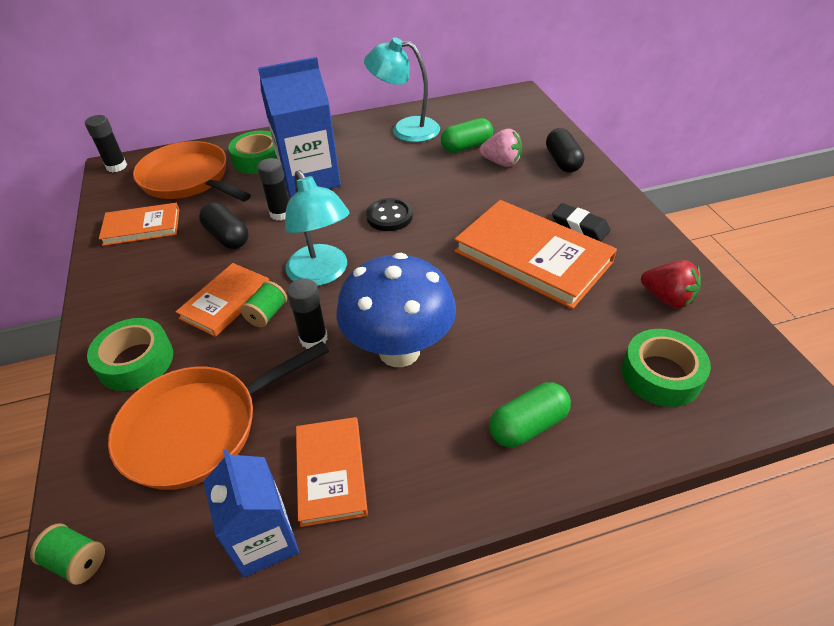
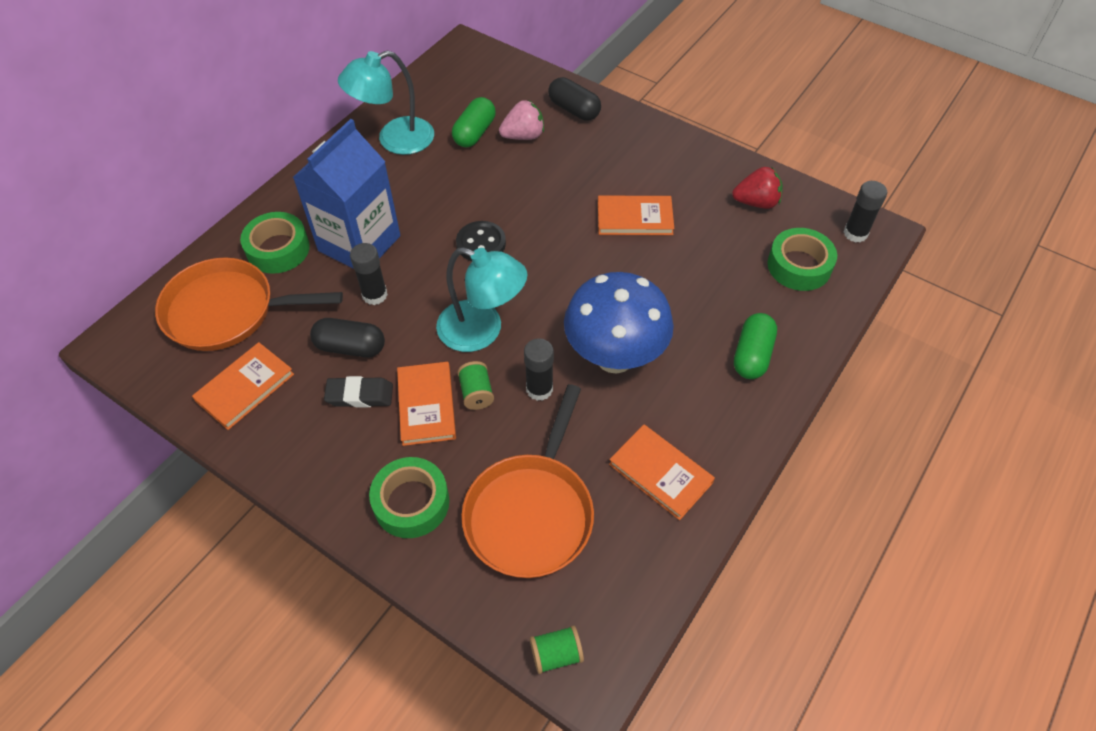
camera: 40 degrees left, 10 degrees up
(116, 166) = (116, 341): black glue stick -> black glue stick (855, 233)
(264, 539) = (665, 545): blue carton -> none
(533, 256) = (634, 218): orange book -> orange book, size x0.57
(580, 226) = (644, 170): black eraser -> black eraser (360, 395)

